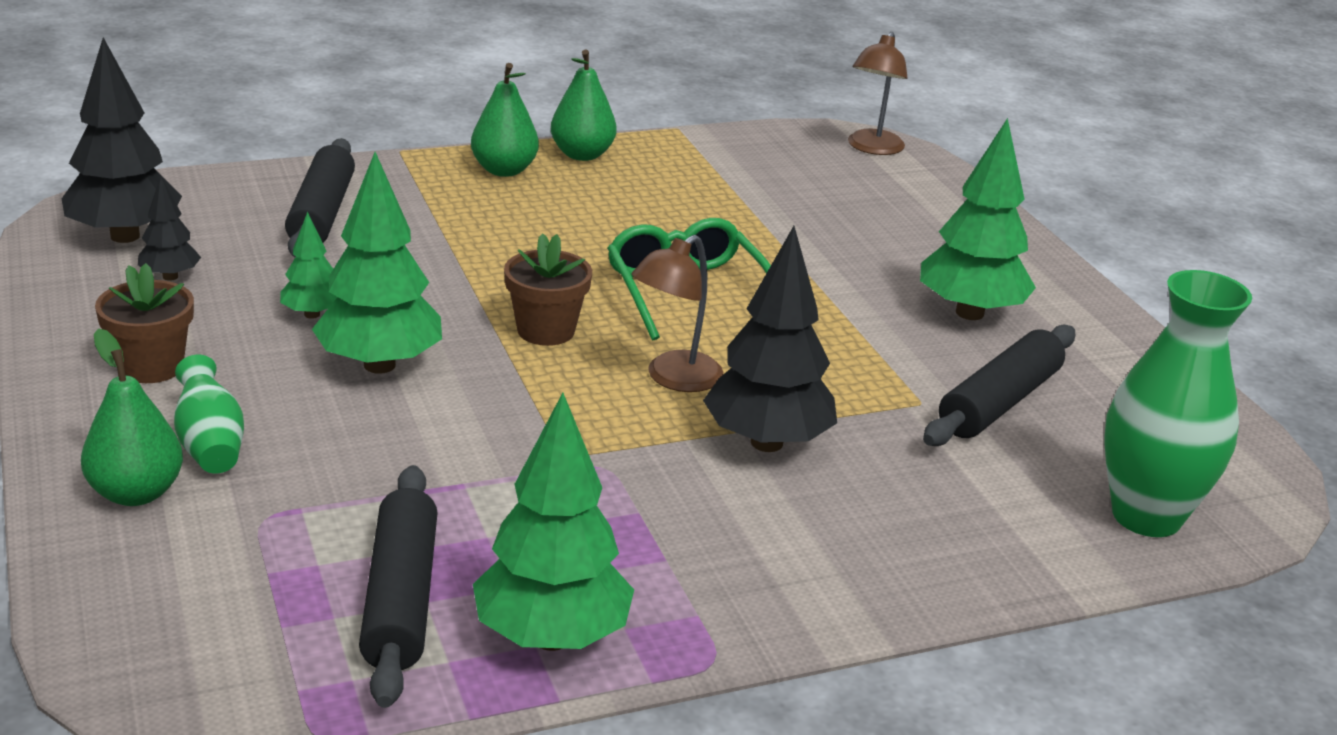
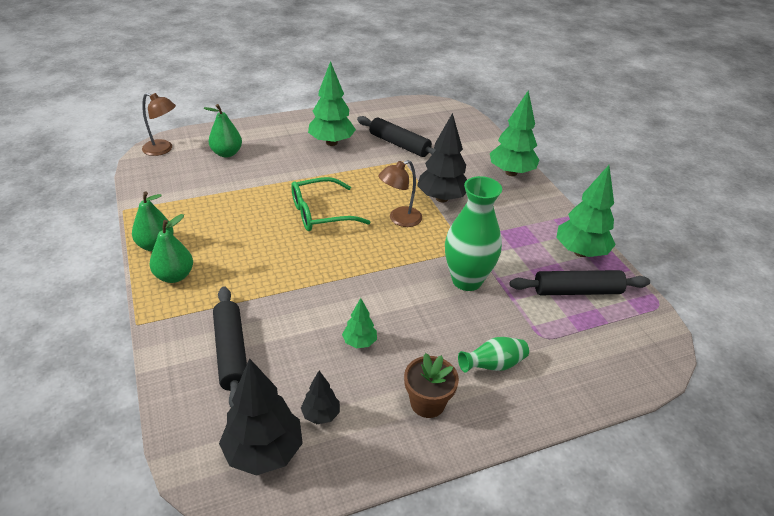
camera: 90 degrees left, 10 degrees up
(136, 493) = (541, 386): green pear -> green pear (227, 153)
(322, 213) = (231, 352): black rolling pin -> black rolling pin turned 75 degrees clockwise
(379, 365) = (406, 311): green tree -> green tree (511, 172)
(546, 331) = (364, 256): brown flower pot -> none
(674, 379) = (399, 219): brown lamp -> brown lamp turned 105 degrees clockwise
(1146, 516) = (462, 127): green vase -> green vase (467, 280)

